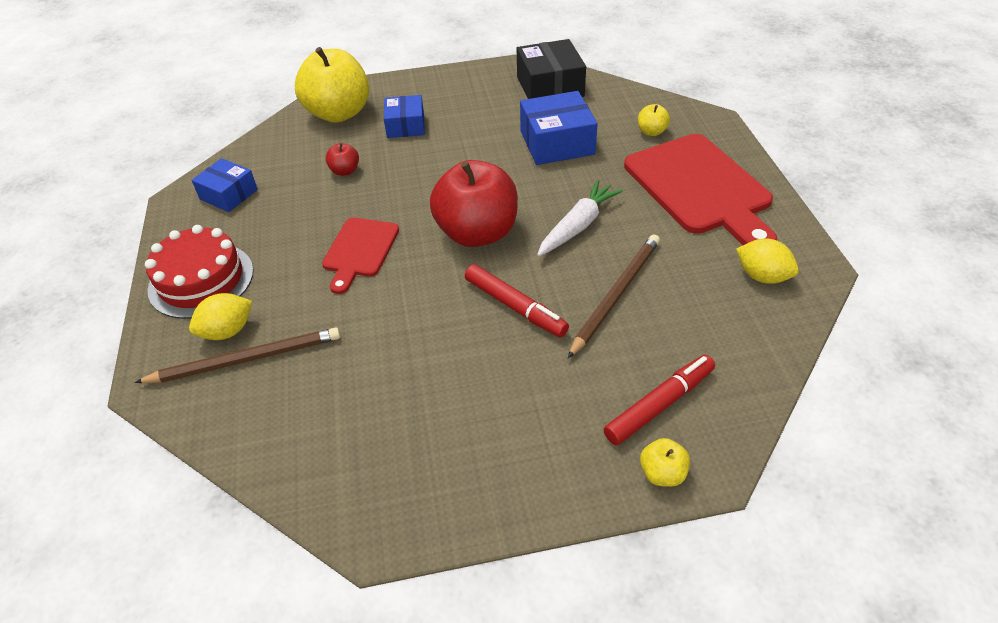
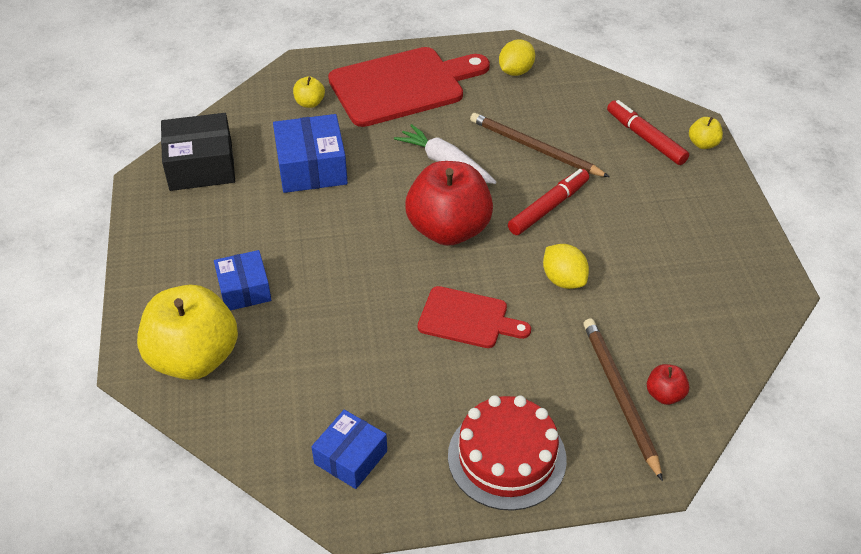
camera: 90 degrees left, 0 degrees up
(227, 331) = (583, 418): yellow lemon -> yellow lemon (563, 280)
(345, 171) = (325, 342): red apple -> red apple (664, 395)
(405, 126) = (244, 289): blue box -> blue box turned 75 degrees clockwise

